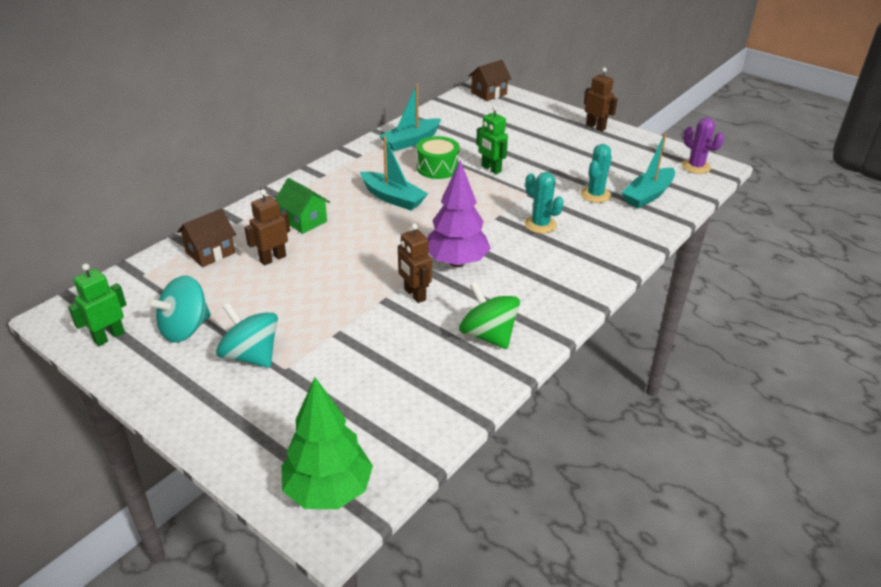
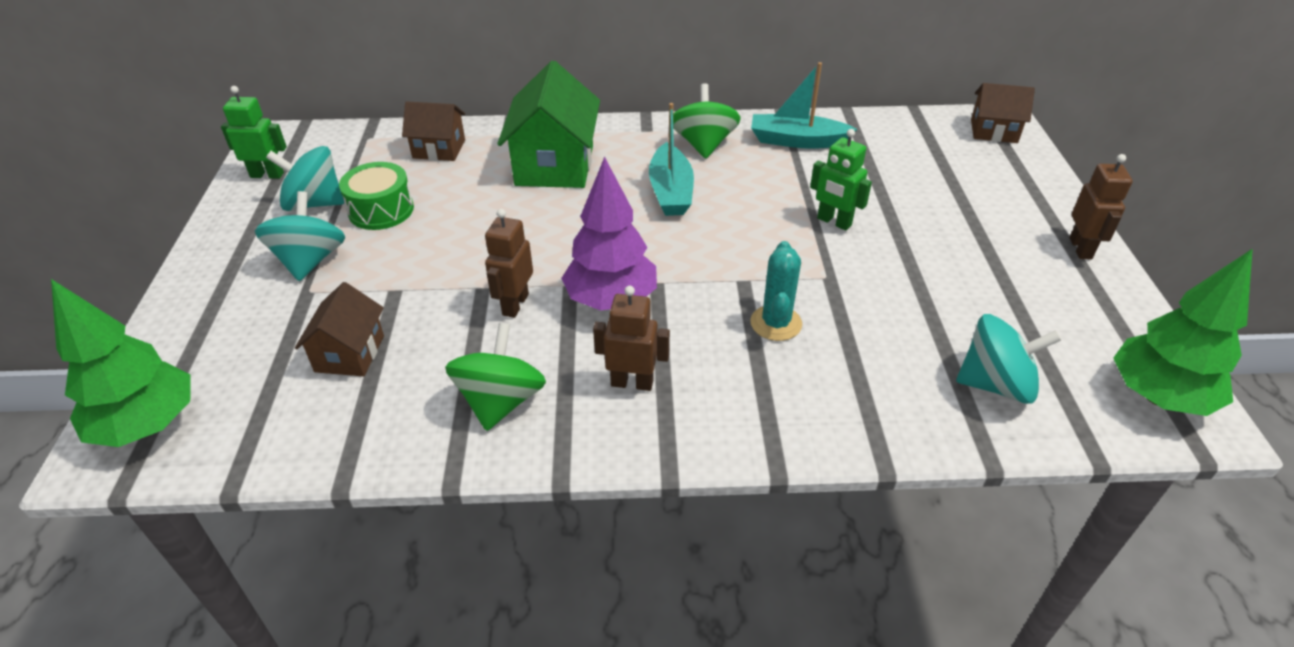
camera: 50 degrees right, 5 degrees up
(272, 258) = (470, 185): brown robot -> brown robot (632, 383)
(304, 221) = (554, 165): green house -> green house, size x1.73
(368, 167) = (703, 145): none -> green spinning top
(373, 374) = (350, 353): none -> brown house
(437, 168) = (774, 186): green drum -> green drum (381, 210)
(491, 169) = (834, 222): green robot -> green robot turned 60 degrees counterclockwise
(595, 195) = (915, 334): turquoise cactus -> none
(647, 195) = (996, 384): turquoise boat -> turquoise spinning top
(696, 166) = (1158, 396): purple cactus -> green tree

